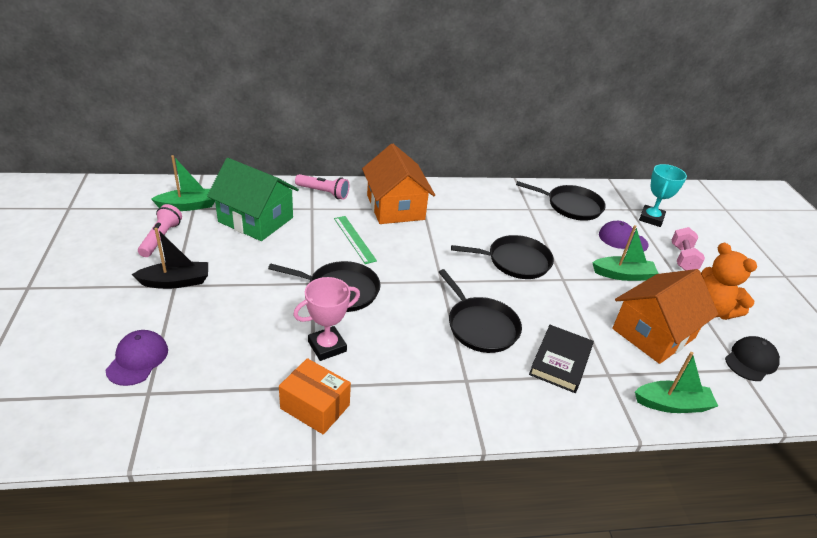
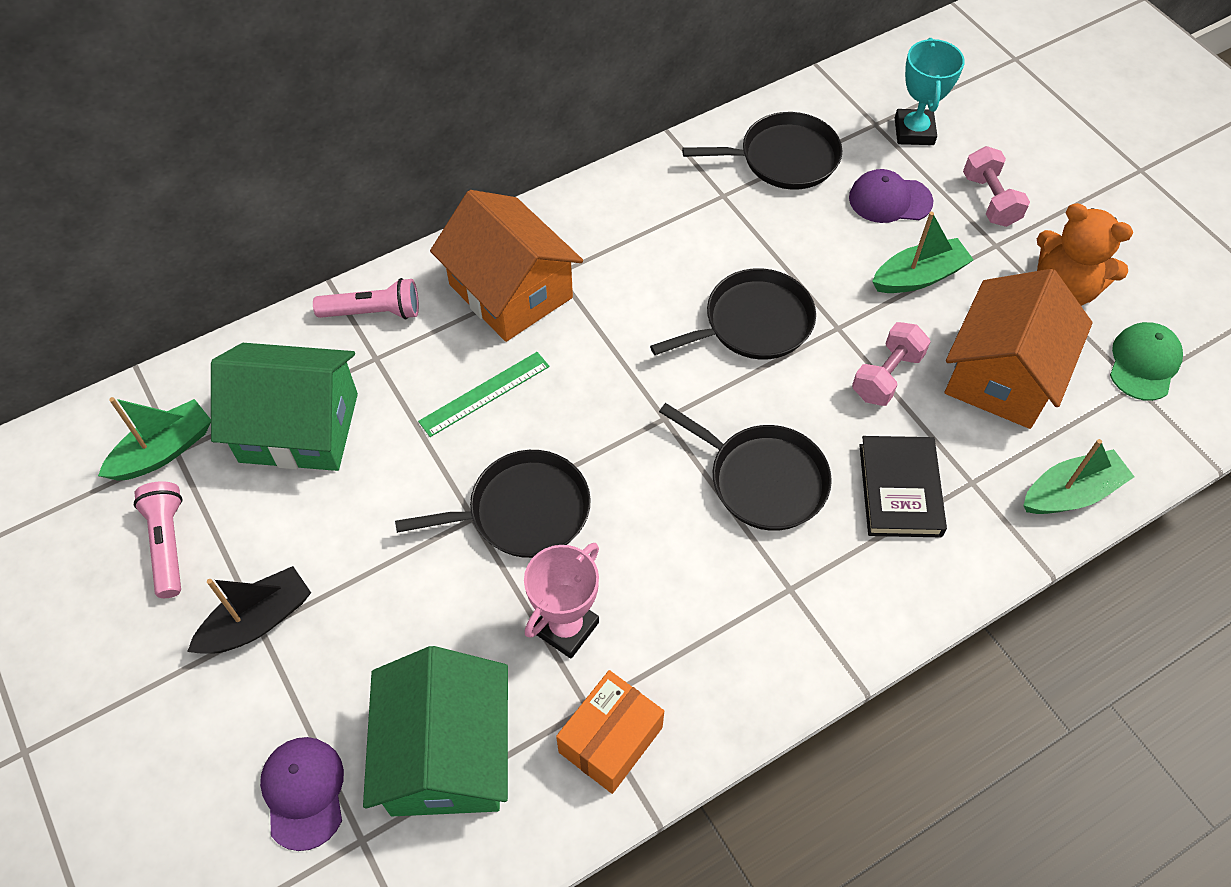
camera: 20 degrees left, 20 degrees up
(222, 374) = (446, 754): none -> green house
(315, 406) = (610, 739): orange box -> orange box turned 60 degrees counterclockwise
(354, 239) = (484, 394): green ruler -> green ruler turned 75 degrees counterclockwise
(580, 309) = (886, 376): none -> pink dumbbell
(751, 361) = (1144, 363): black cap -> green cap

